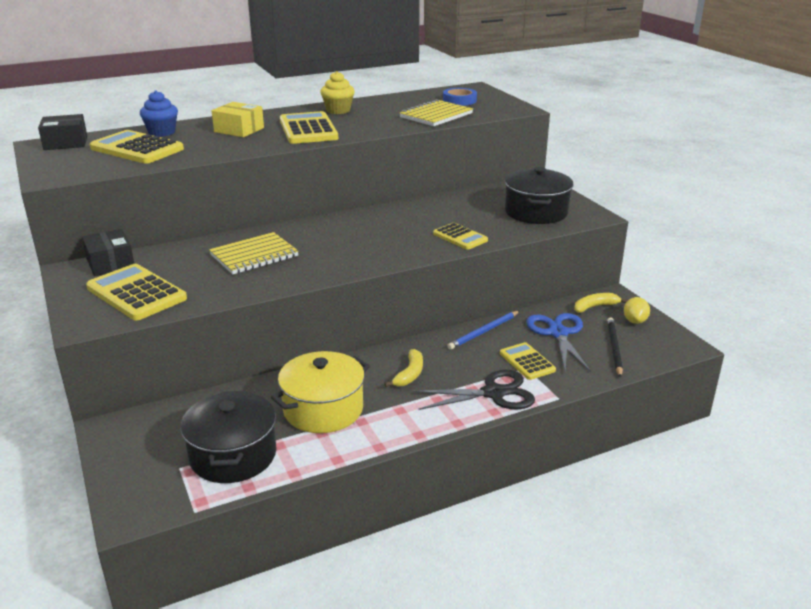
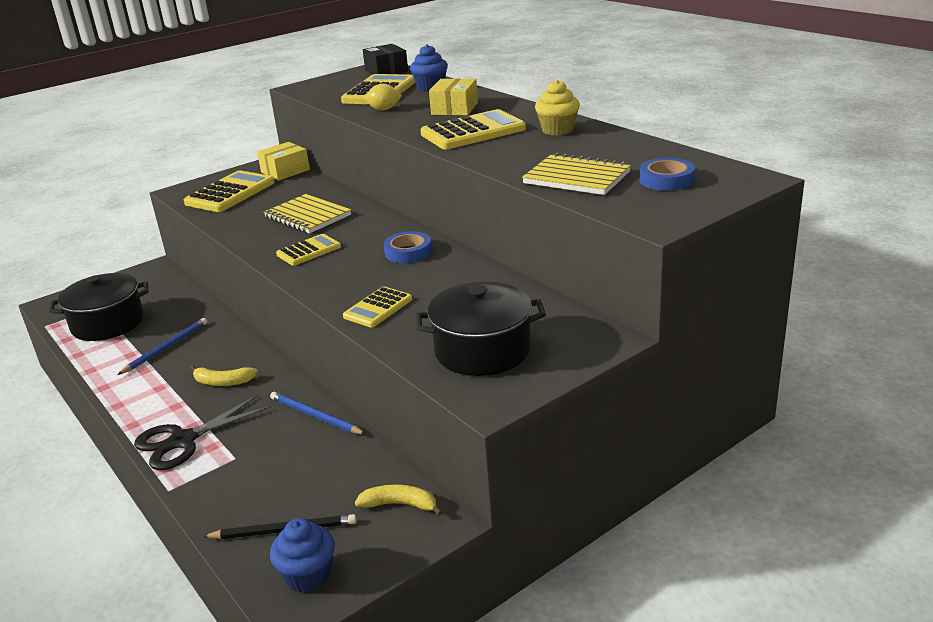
camera: 80 degrees right, 0 degrees up
(110, 263) = (285, 171): black box -> yellow box
(323, 409) = (166, 348): yellow pot -> blue pencil
(373, 221) = (408, 252): none -> blue tape
(493, 393) = (183, 441): black scissors -> black scissors turned 75 degrees clockwise
(527, 362) = (248, 457): yellow calculator -> yellow calculator (309, 251)
(558, 333) = (318, 475): blue scissors -> none
(595, 307) = (400, 504): yellow banana -> yellow banana turned 45 degrees counterclockwise
(635, 321) = (364, 549): yellow lemon -> yellow lemon (384, 109)
(657, 341) = (308, 575): none -> blue cupcake

